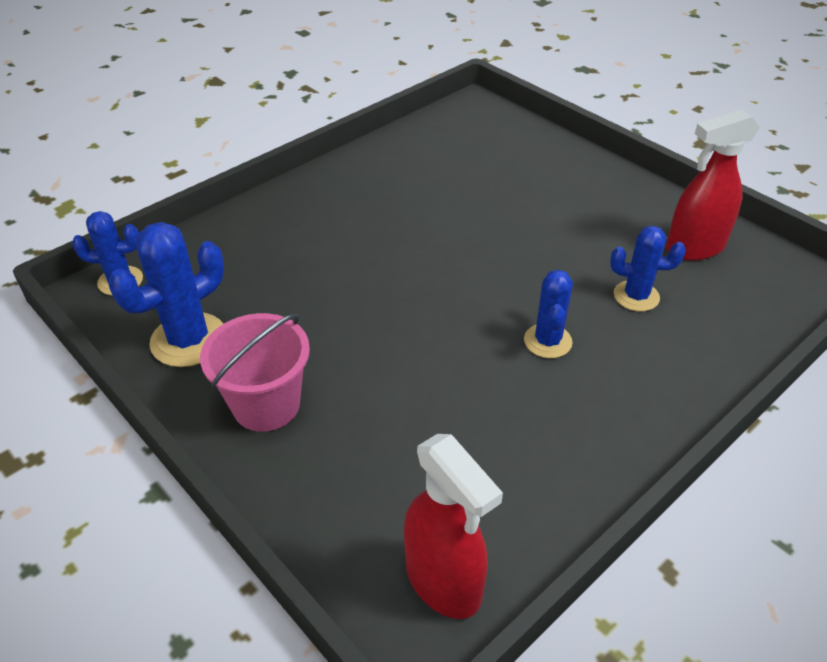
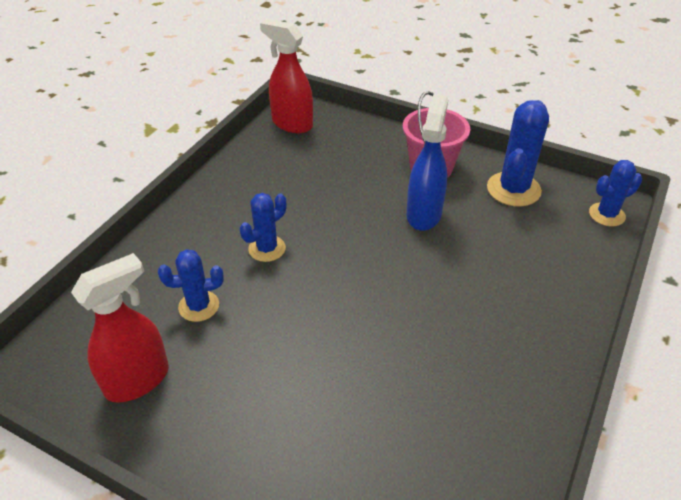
camera: 160 degrees right, 0 degrees up
(330, 336) = (424, 214): none -> blue spray bottle
(547, 341) = (267, 249): blue cactus -> blue cactus turned 60 degrees clockwise

